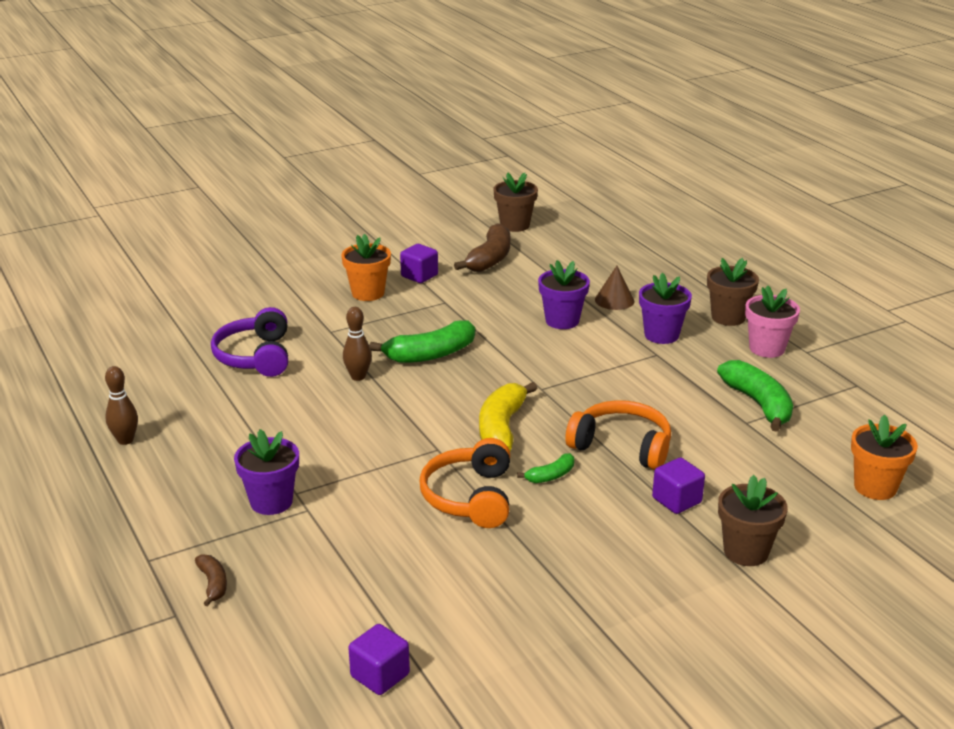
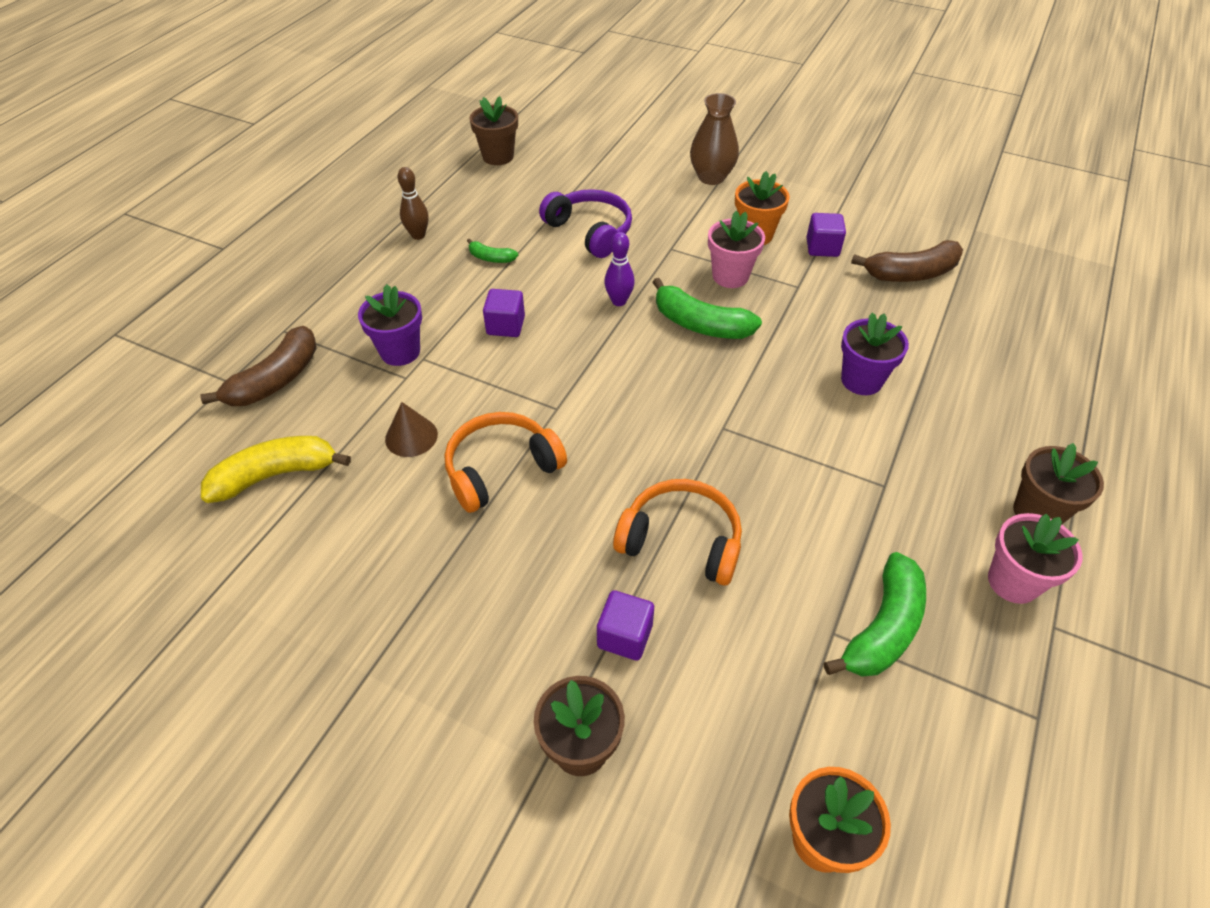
camera: 55 degrees right, 20 degrees up
(213, 584) = (276, 379): brown banana -> brown banana, size x1.95
(256, 356) = (590, 231): purple headphones -> purple headphones turned 90 degrees clockwise
(274, 280) = (711, 177): none -> brown vase
(358, 377) = (619, 301): brown bowling pin -> purple bowling pin
(380, 675) = (217, 541): purple cube -> purple cube (505, 326)
(397, 321) = (730, 276): none -> pink flower pot
(502, 428) = (628, 434): yellow banana -> yellow banana (275, 475)
(515, 225) = (997, 256): brown flower pot -> brown flower pot (498, 156)
(551, 476) = (582, 509): green banana -> green banana (491, 258)
(614, 300) = (950, 399): brown cone -> brown cone (411, 436)
(622, 446) = (681, 541): orange headphones -> orange headphones turned 60 degrees counterclockwise
(661, 335) = (927, 471): purple flower pot -> none

